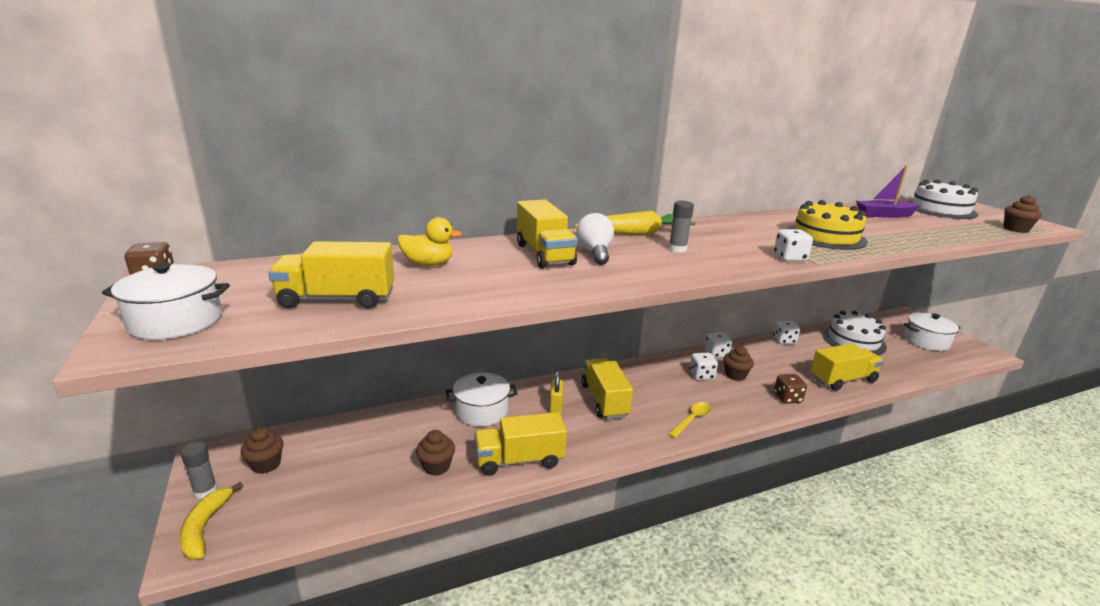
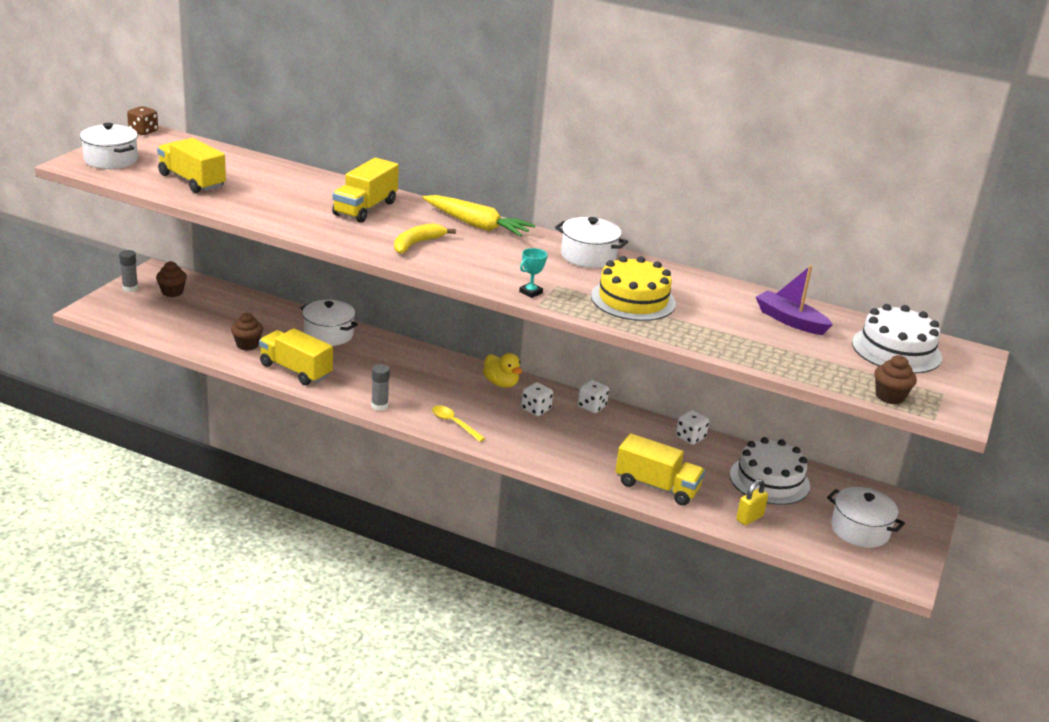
camera: 45 degrees right, 5 degrees up
(205, 527) = (108, 304): yellow banana -> yellow banana (417, 244)
(428, 264) = (282, 183): yellow duck -> yellow duck (501, 383)
(555, 407) = (378, 360): yellow padlock -> yellow padlock (749, 518)
(595, 252) = (401, 222): white light bulb -> none
(604, 400) = (420, 377): yellow truck -> none
(677, 249) = (467, 248): grey glue stick -> grey glue stick (379, 406)
(692, 419) = (454, 423): yellow spoon -> yellow spoon turned 135 degrees counterclockwise
(734, 224) = (588, 256): none -> white pot
(735, 375) = (565, 426): brown cupcake -> none
(787, 398) = (566, 462): brown dice -> none
(789, 258) = (530, 292): white dice -> turquoise trophy

